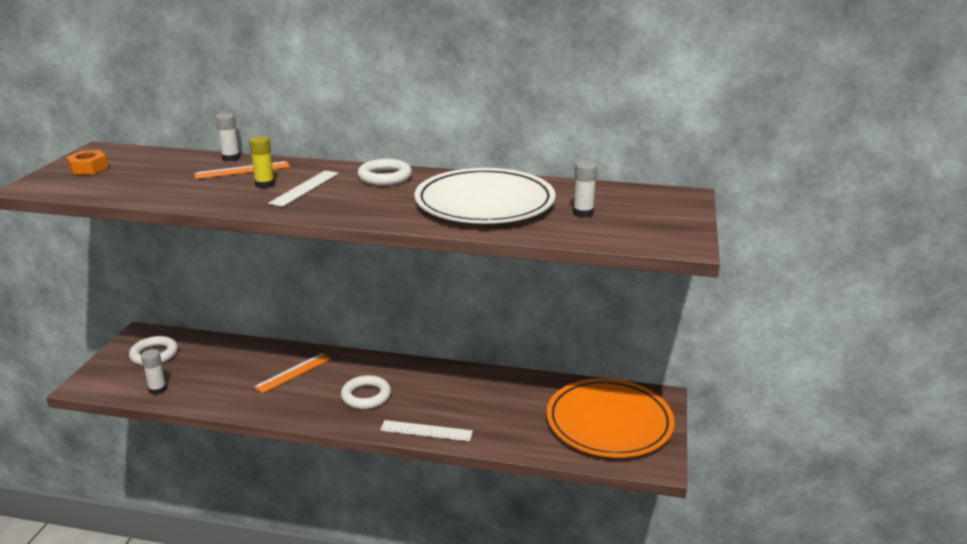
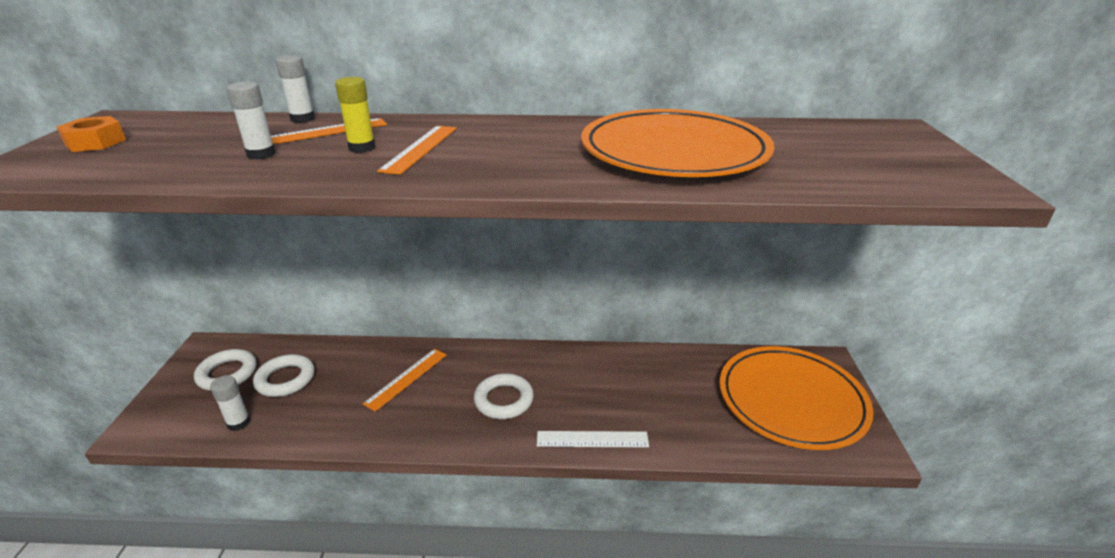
camera: 10 degrees left, 5 degrees up
(304, 188) = (420, 148): white ruler -> orange ruler
(385, 177) = (520, 129): white ring -> white ring (285, 379)
(484, 203) = (674, 152): white plate -> orange plate
(583, 213) = (808, 155): white glue stick -> white glue stick (261, 154)

